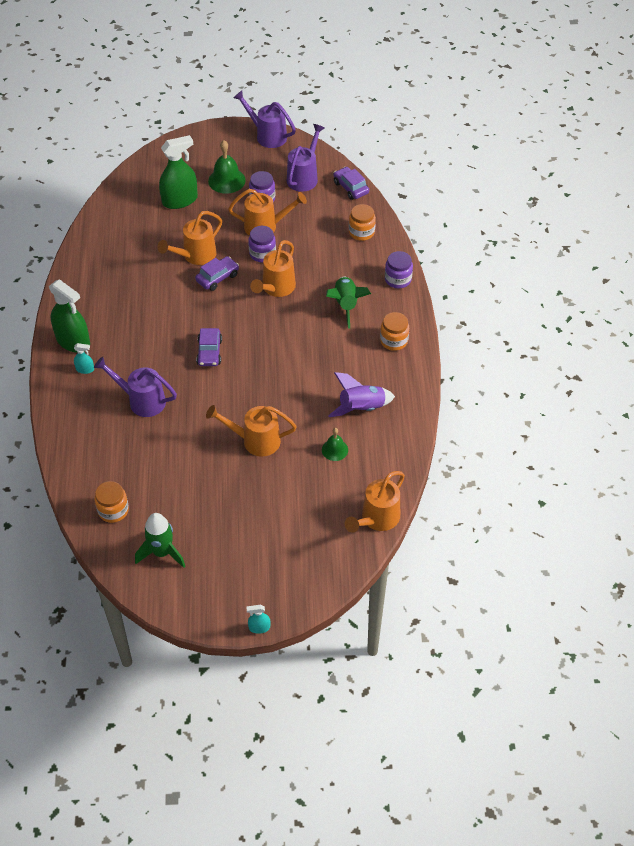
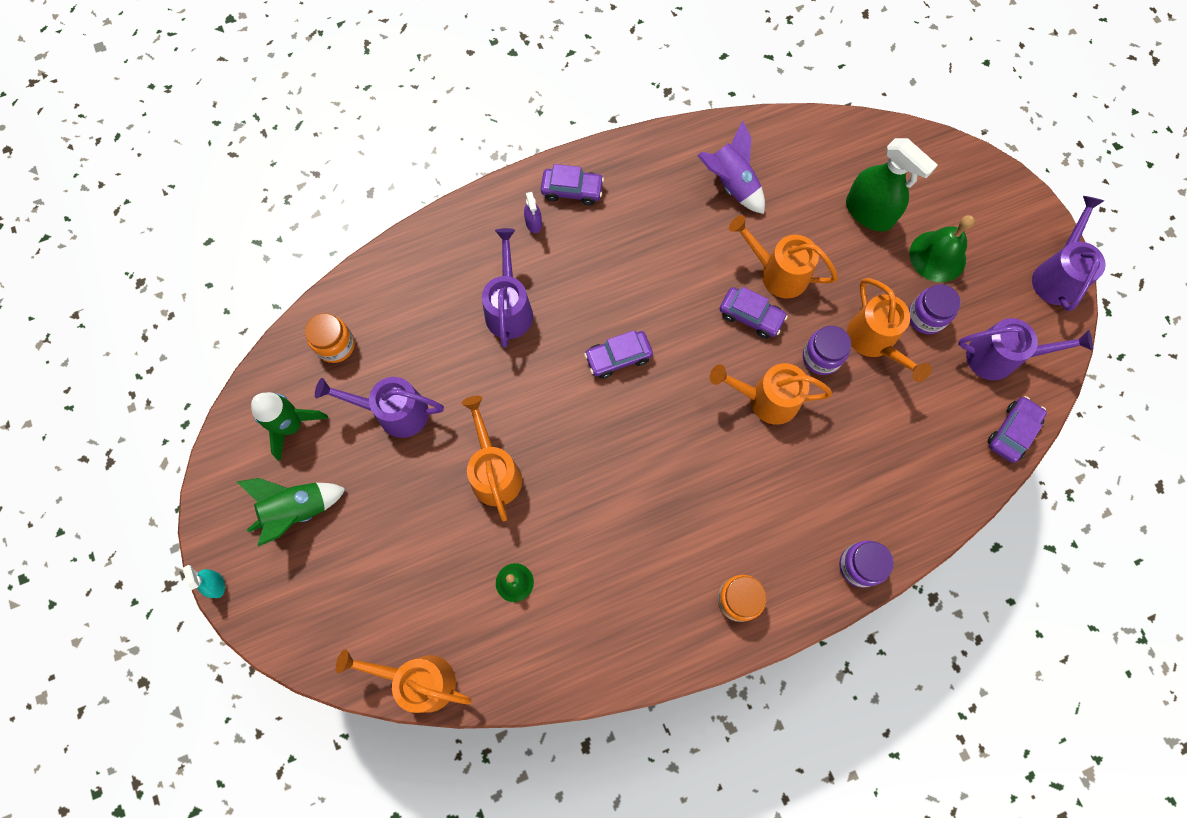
camera: 70 degrees right, 20 degrees up
(73, 341) = (572, 190): green spray bottle -> purple car
(85, 369) = (533, 223): turquoise spray bottle -> purple spray bottle
(184, 487) = (394, 412): none -> purple watering can
(346, 305) = (776, 507): green rocket -> green rocket (297, 510)
(361, 232) = (929, 479): orange jar -> none
(361, 408) = (598, 594): purple rocket -> purple rocket (730, 184)

